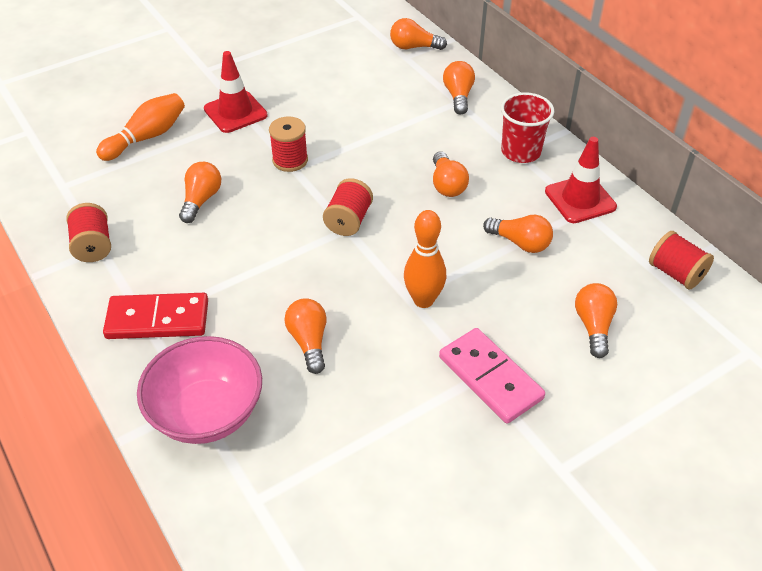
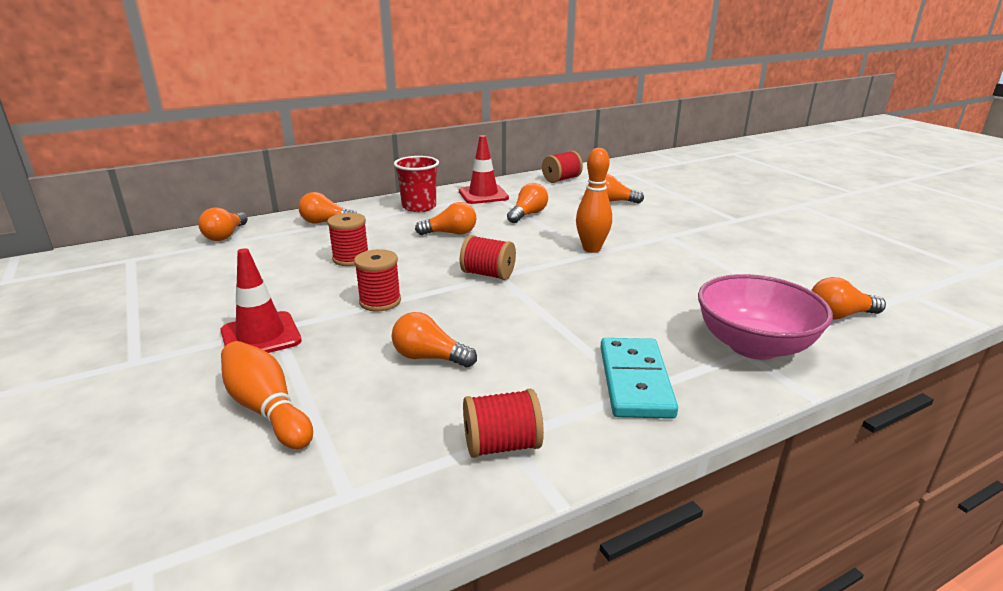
camera: 85 degrees left, 20 degrees down
(157, 319) = (635, 381): red domino -> turquoise domino
(309, 342) = (648, 295): orange light bulb -> orange light bulb (839, 315)
(373, 128) = (351, 259): none -> red spool
(490, 378) = (667, 232): pink domino -> none

